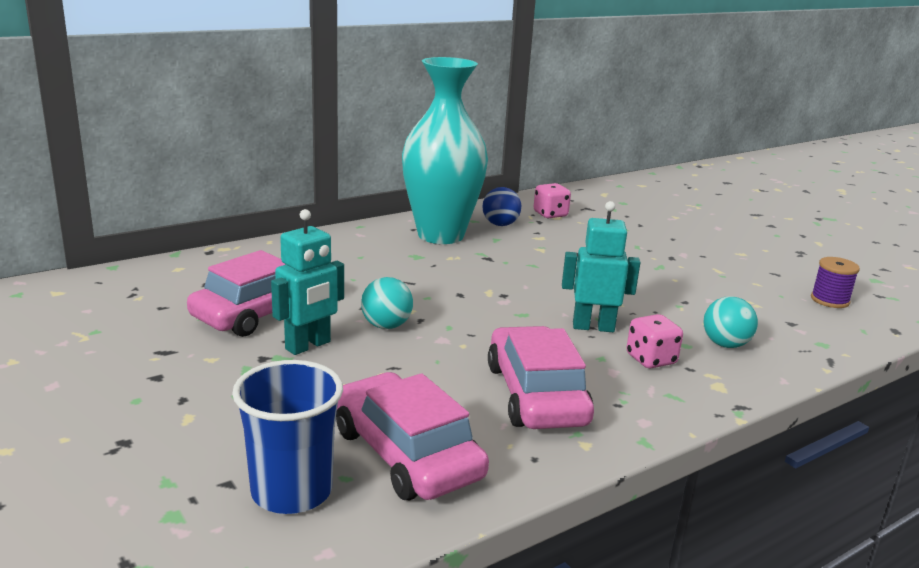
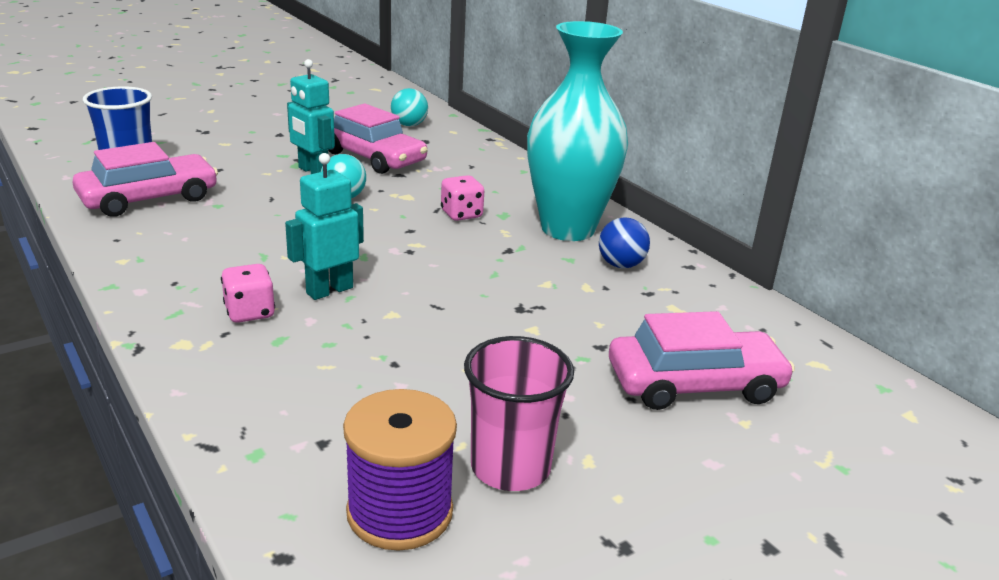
camera: 90 degrees right, 5 degrees up
(536, 394) = (206, 248): pink car -> pink car (694, 384)
(550, 214) = (681, 303): pink dice -> pink dice (461, 214)
(593, 327) = (329, 290): turquoise robot -> turquoise robot turned 135 degrees counterclockwise
(725, 344) = (271, 368): turquoise ball -> turquoise ball (409, 125)
(765, 272) = (510, 467): none -> pink cup
(829, 300) = (400, 512): purple spool -> purple spool, size x1.66

